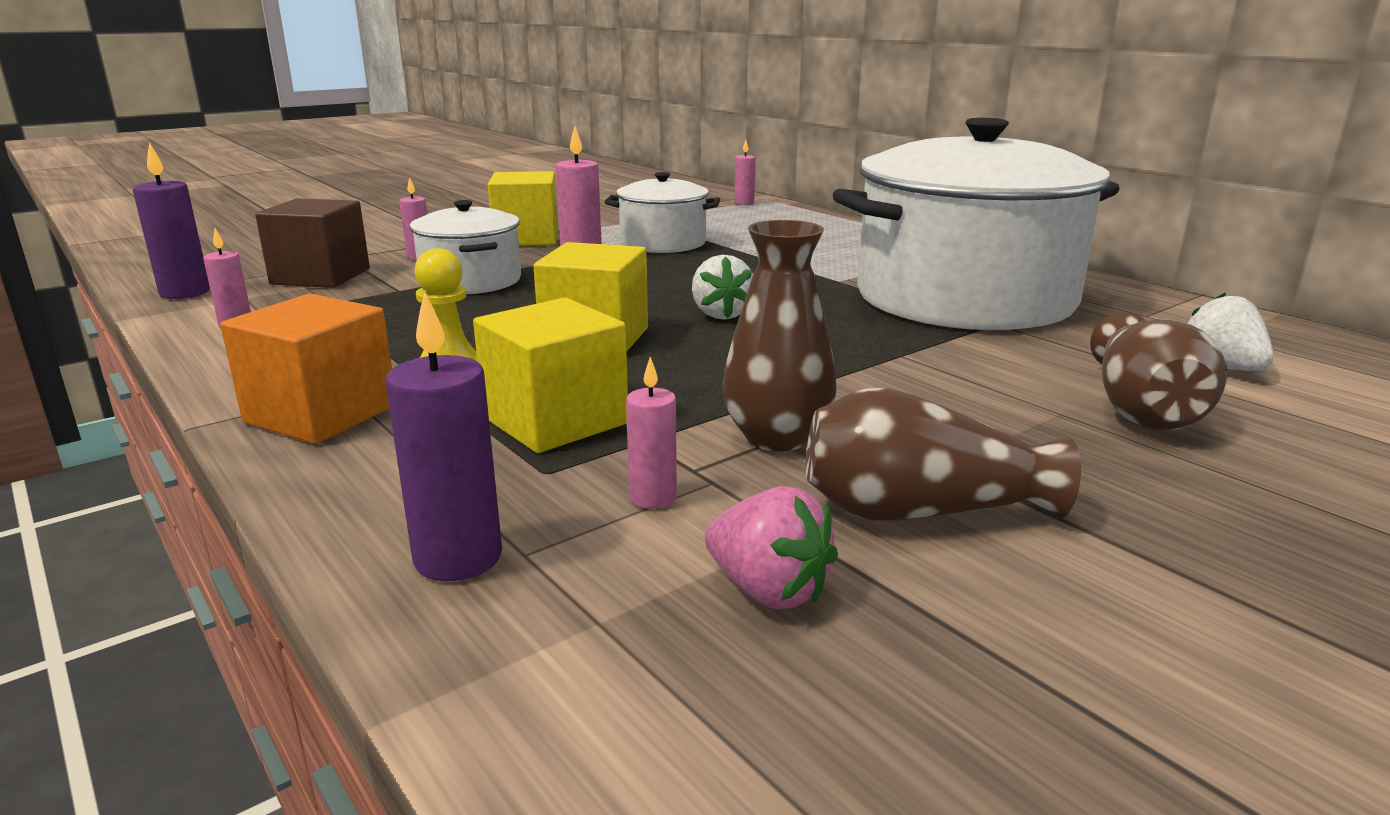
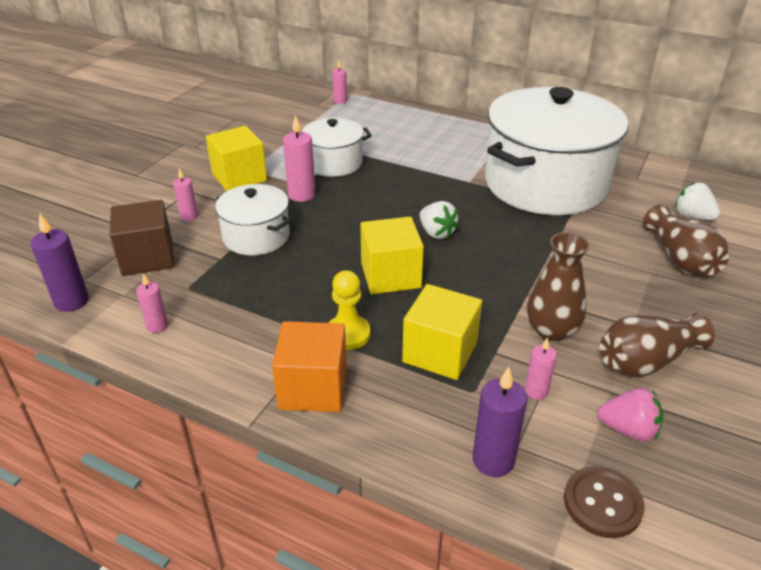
camera: 25 degrees left, 15 degrees up
(576, 679) = (602, 503): none -> brown button

